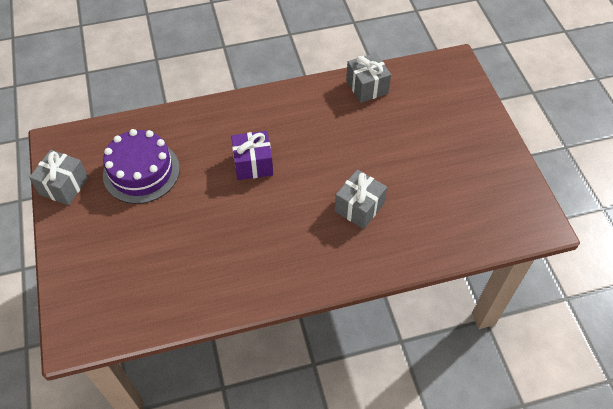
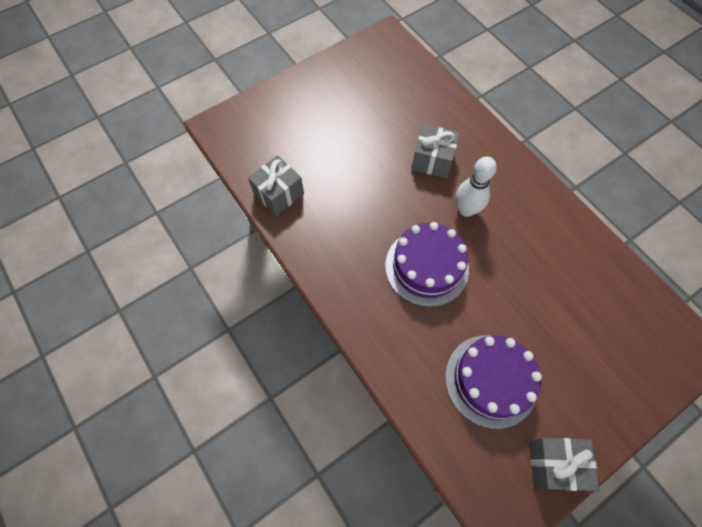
camera: 110 degrees left, 10 degrees up
(253, 164) = (426, 267): purple gift -> purple cake
(293, 214) = (466, 210): none -> white bowling pin

